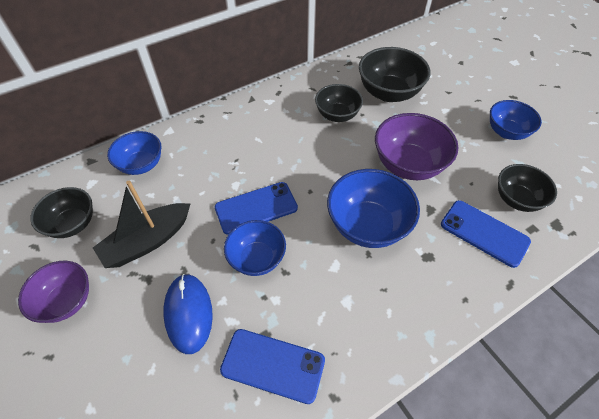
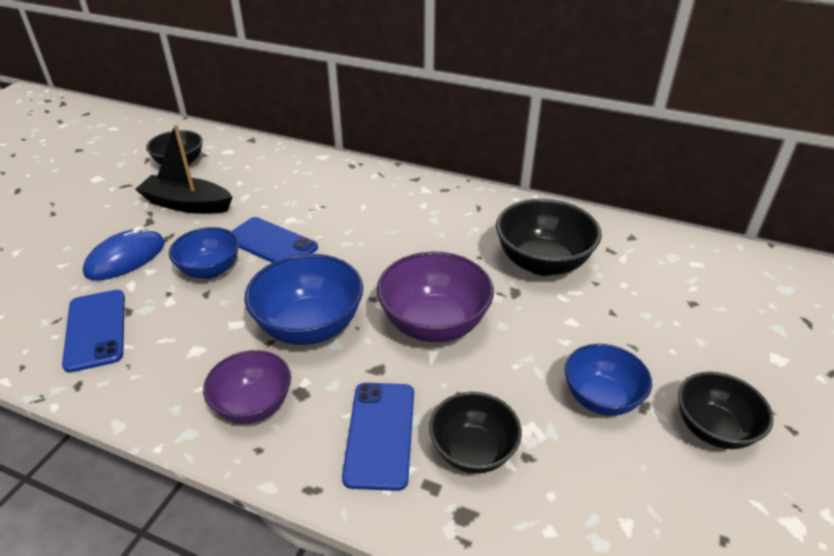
camera: 55 degrees right, 15 degrees down
(66, 301) = (105, 196): purple bowl -> purple bowl (253, 405)
(141, 165) = (269, 163): blue bowl -> none
(337, 115) = (456, 240): black bowl -> black bowl (713, 429)

